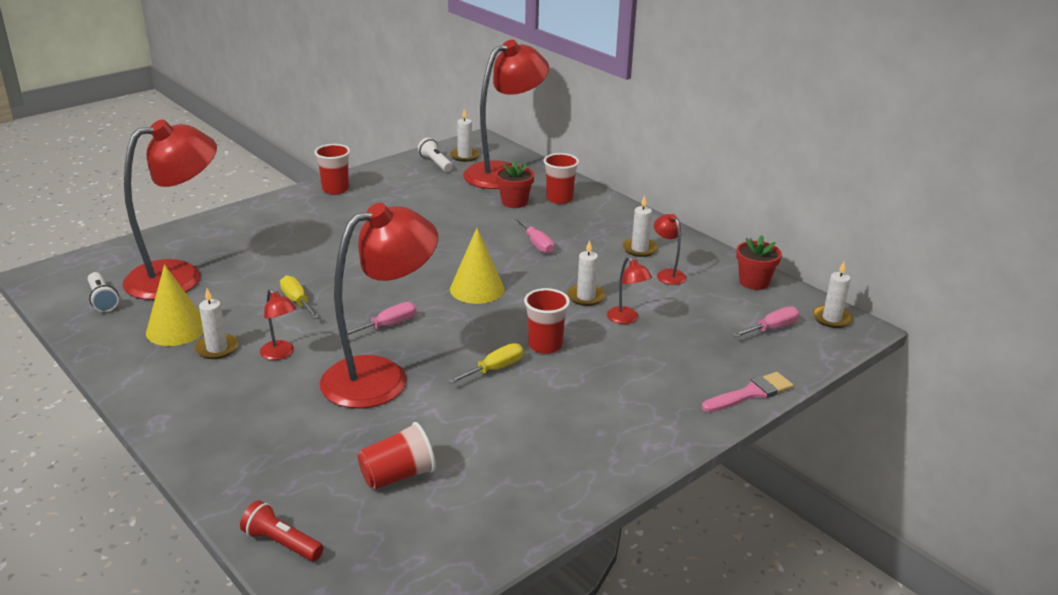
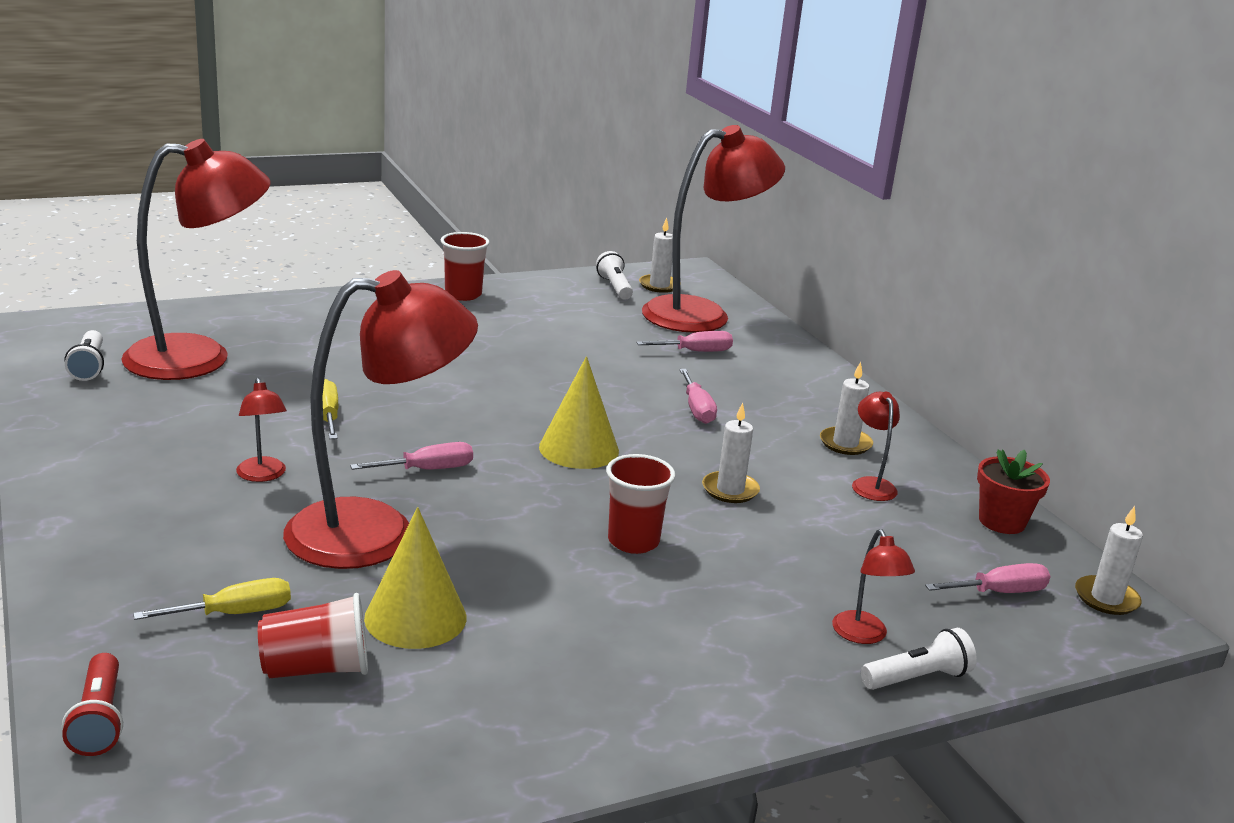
camera: 15 degrees right, 5 degrees down
(176, 329) = (153, 418): yellow cone -> yellow cone (415, 617)
(217, 348) = (187, 451): white candle -> none
(281, 543) = (99, 720): red flashlight -> red flashlight turned 150 degrees counterclockwise
(495, 369) = (542, 557): yellow screwdriver -> yellow screwdriver (234, 613)
(514, 202) = (695, 352): red flower pot -> pink screwdriver
(559, 199) = (762, 359): red cup -> none
(626, 319) = (775, 532): red lamp -> red lamp (864, 635)
(751, 393) = (917, 678): pink brush -> white flashlight

